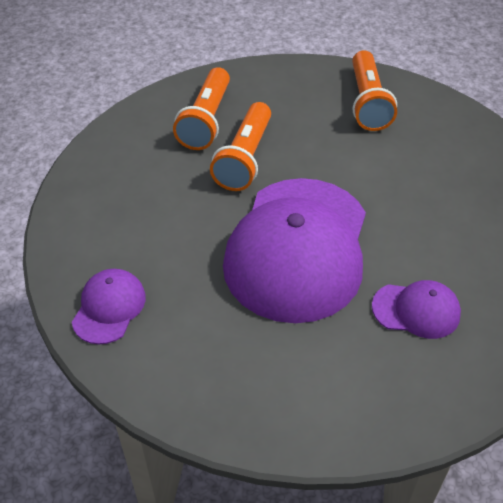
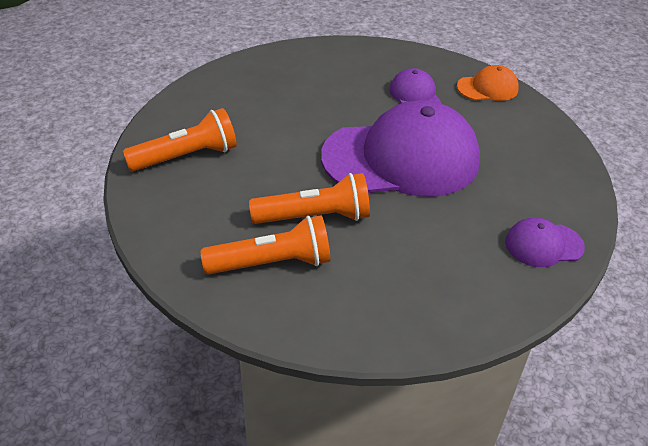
camera: 115 degrees left, 5 degrees down
(410, 404) = (487, 88): none -> orange cap

